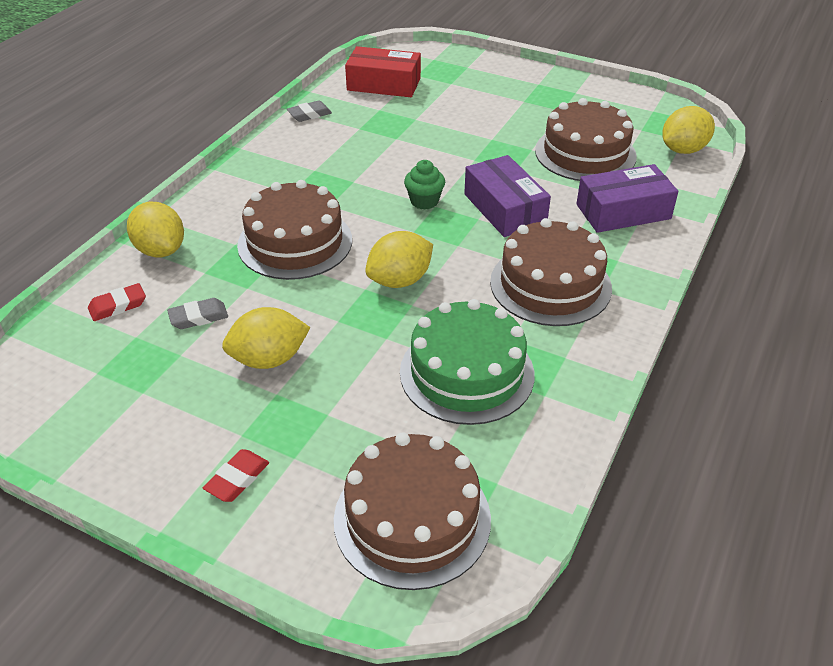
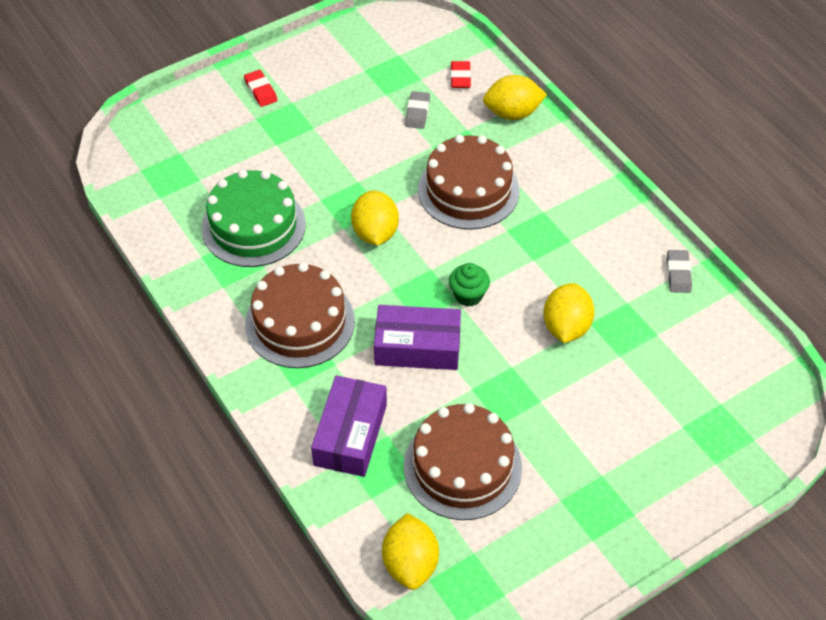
camera: 120 degrees right, 10 degrees up
(269, 359) = (347, 134): yellow lemon -> yellow lemon (566, 327)
(384, 84) = (712, 362): red box -> none
(412, 518) = (170, 150): brown cake -> none

